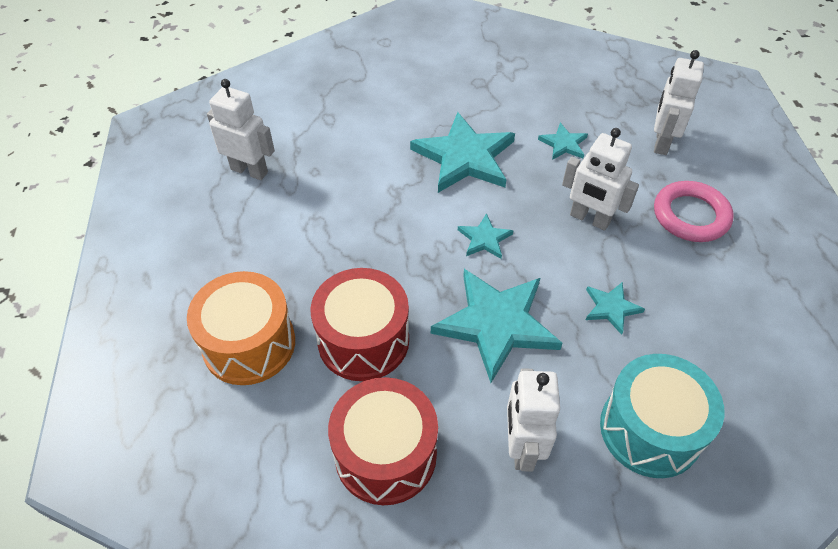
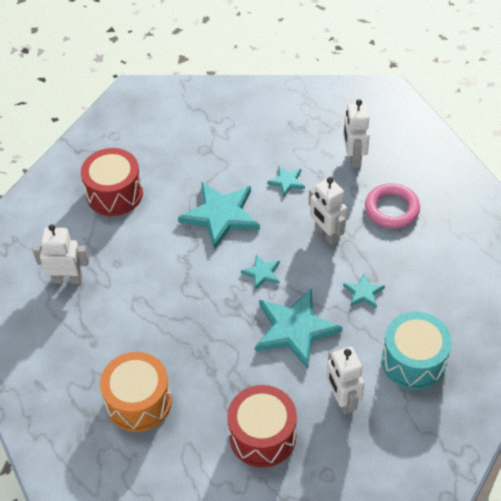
camera: 20 degrees left, 0 degrees up
(363, 340) = (214, 371): red drum -> red drum (114, 194)
(589, 219) = (326, 234): white robot -> white robot turned 45 degrees clockwise

